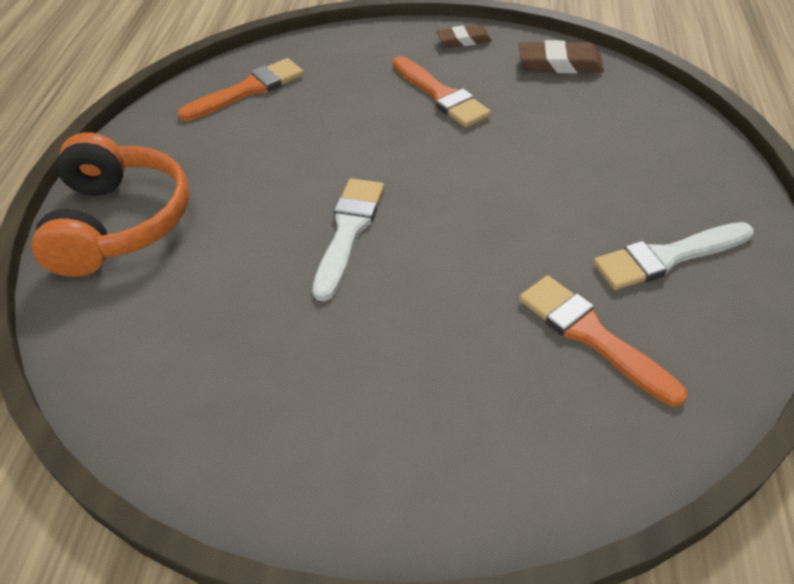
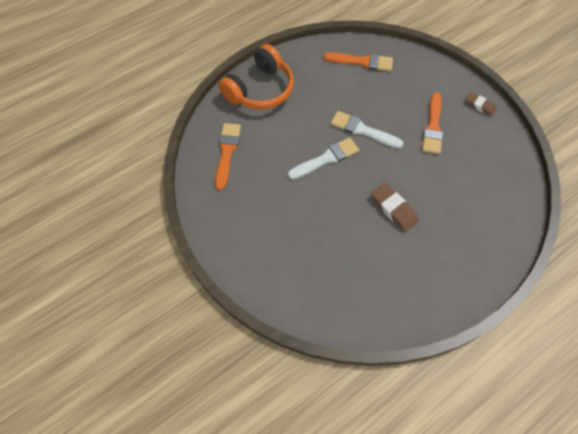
camera: 45 degrees right, 15 degrees up
(560, 64) = (506, 153): brown eraser -> brown eraser (393, 209)
(592, 335) = (356, 271): orange brush -> orange brush (227, 152)
(667, 257) = (422, 271): white brush -> white brush (362, 130)

